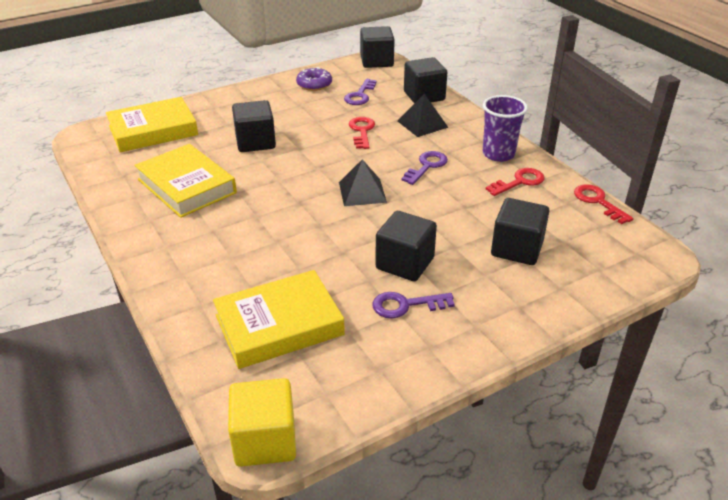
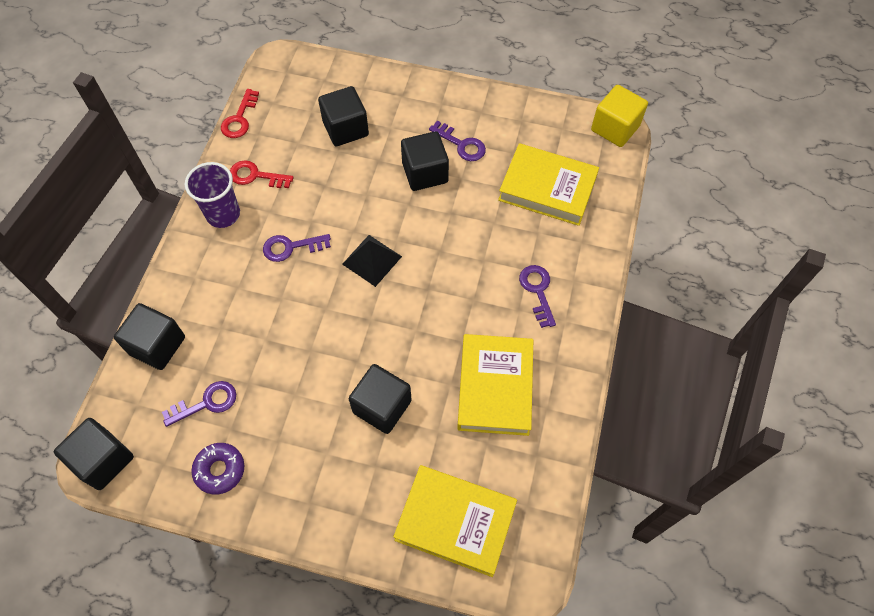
camera: 135 degrees left, 25 degrees up
(208, 249) = (537, 291): none -> purple key
(362, 131) = (278, 339): red key -> none
(422, 124) = (219, 303): black pyramid -> none

